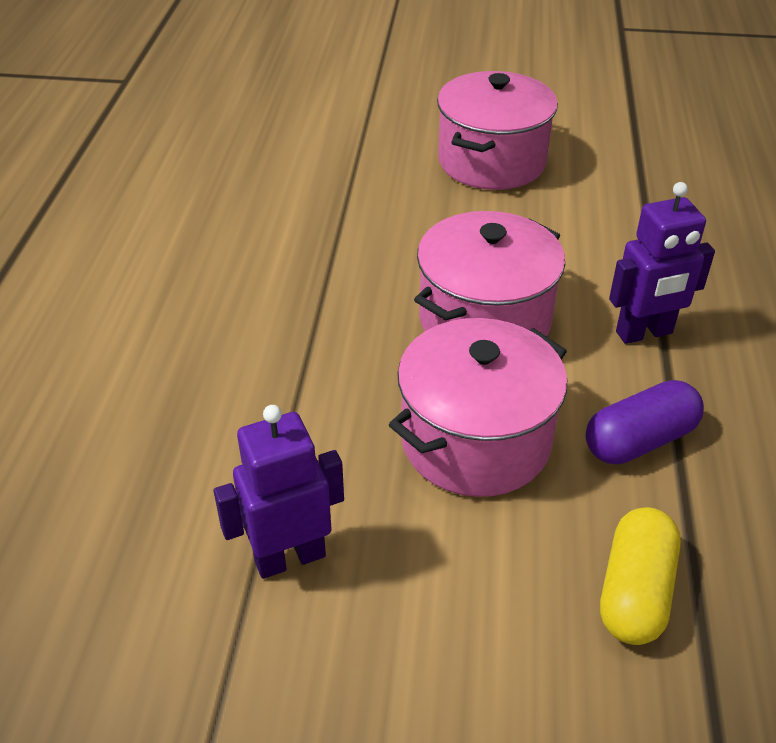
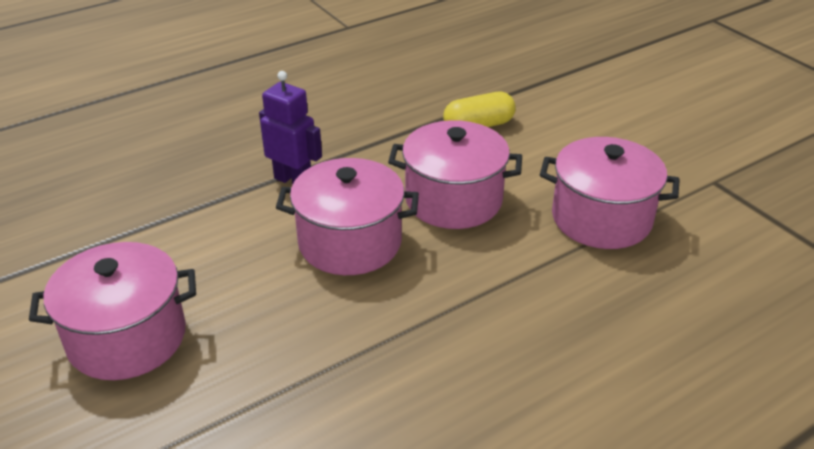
camera: 130 degrees left, 5 degrees down
(289, 557) = (601, 218): purple robot -> pink pot
(639, 440) = (386, 153): purple capsule -> none

